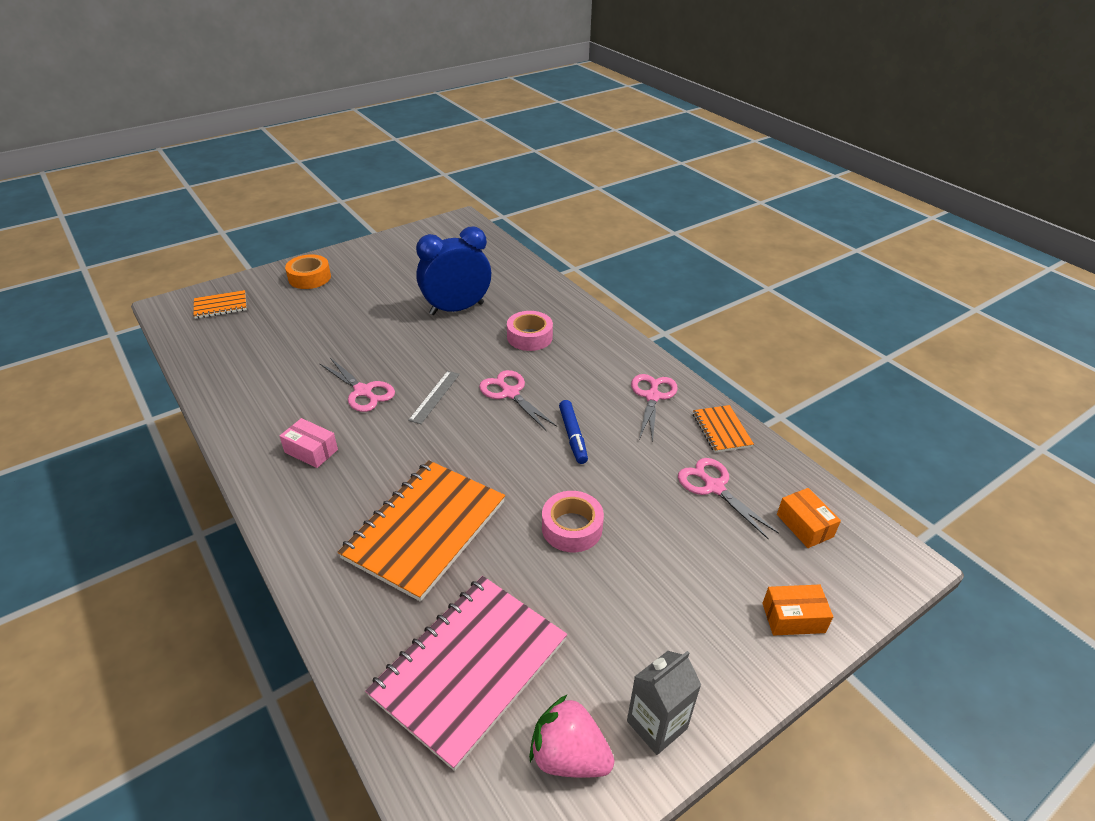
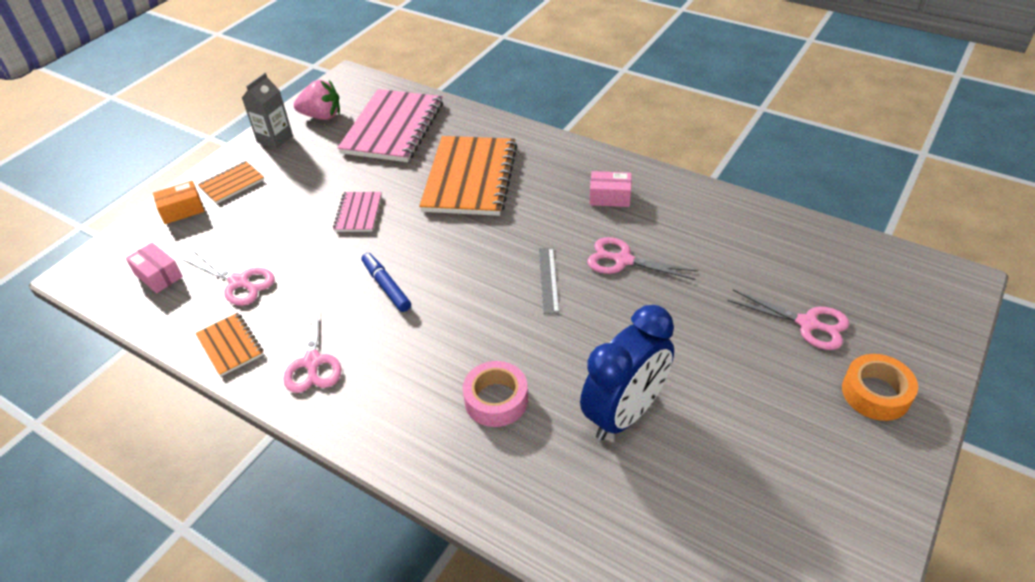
camera: 160 degrees right, 5 degrees up
(220, 306) = (906, 303): orange notebook -> orange notebook (232, 184)
(510, 393) = (473, 310): pink scissors -> pink scissors (807, 324)
(572, 527) = (358, 213): pink tape -> pink notebook
(804, 525) = (158, 275): orange box -> pink box

